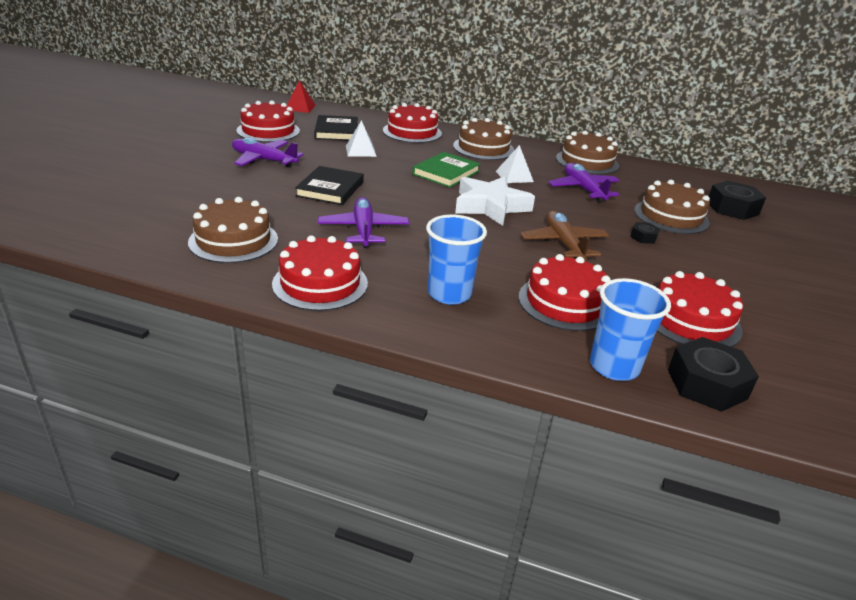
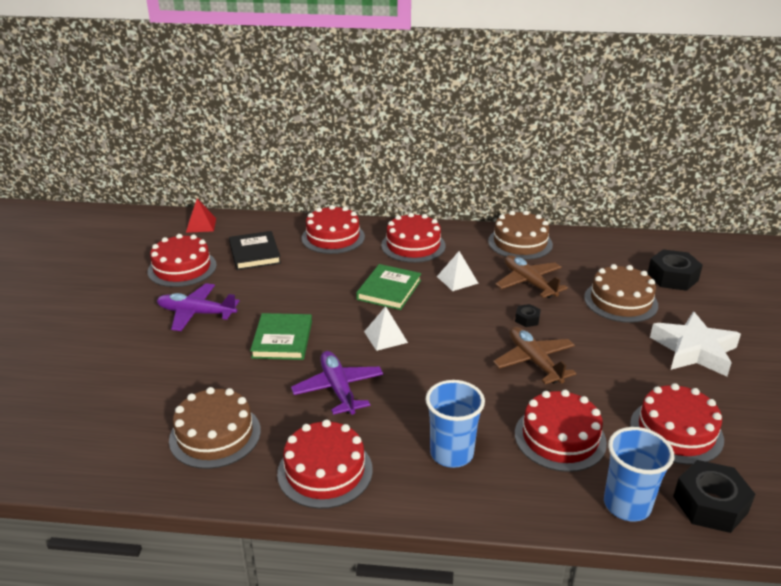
camera: 10 degrees left, 0 degrees up
(330, 189) = (282, 339): black book -> green book
(360, 151) = (291, 277): white pyramid -> white pyramid (385, 337)
(483, 148) = (413, 245): brown cake -> red cake
(490, 206) = (449, 327): white star -> white star (694, 350)
(583, 189) = (529, 283): purple plane -> brown plane
(643, 237) = (604, 335): black nut -> black nut (527, 319)

